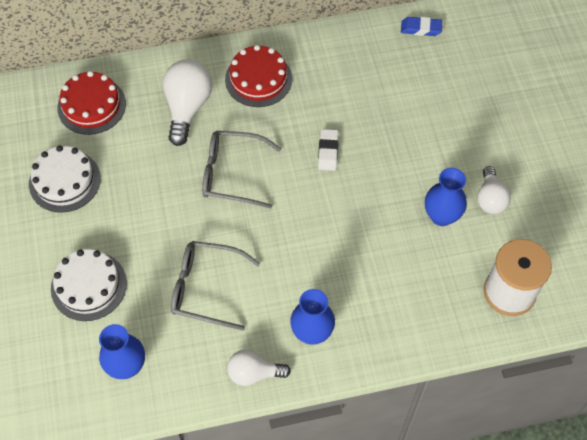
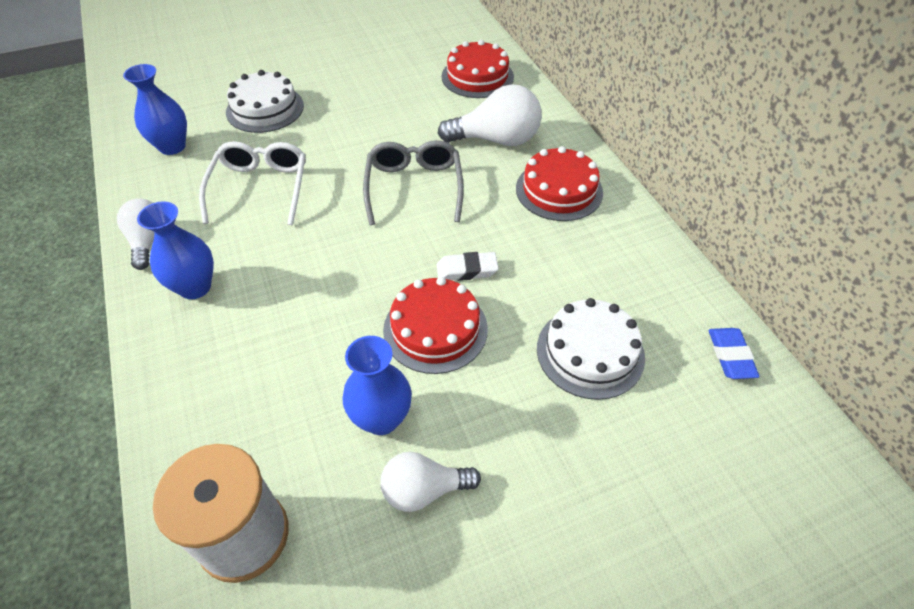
camera: 80 degrees right, 10 degrees down
(64, 181) = (383, 75): white cake -> white cake (590, 352)
(206, 288) = (260, 188): grey glasses -> white glasses
(377, 178) = (435, 329): none -> red cake

